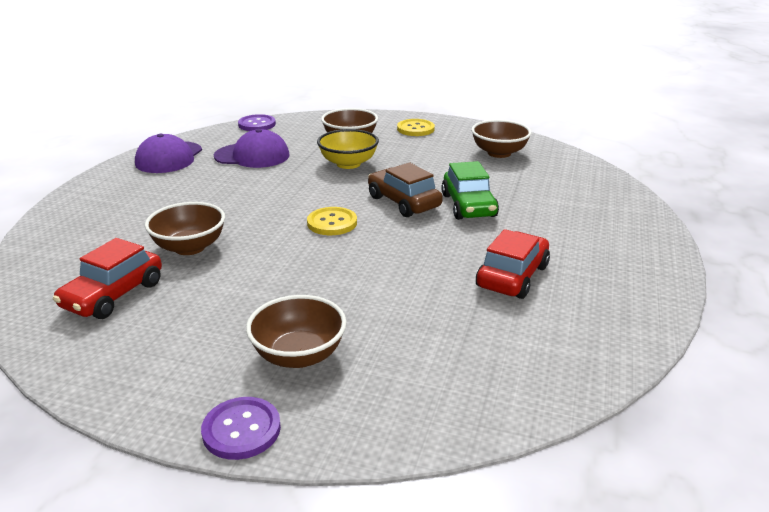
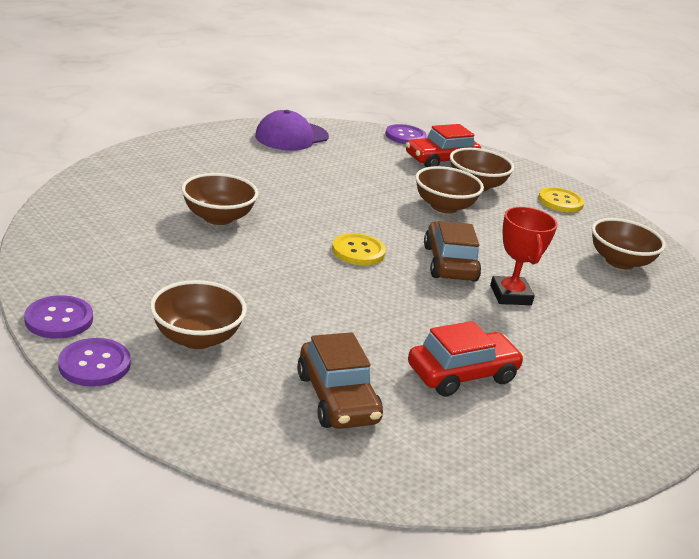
camera: 30 degrees right, 0 degrees up
(113, 295) = (122, 227): red car -> red car (441, 160)
(156, 408) = (59, 319): none -> purple button
(252, 156) = (364, 163): purple cap -> none
(348, 164) = (444, 207): yellow bowl -> brown bowl
(461, 341) = (337, 398): none -> brown car
(468, 206) = (510, 295): green car -> red trophy

